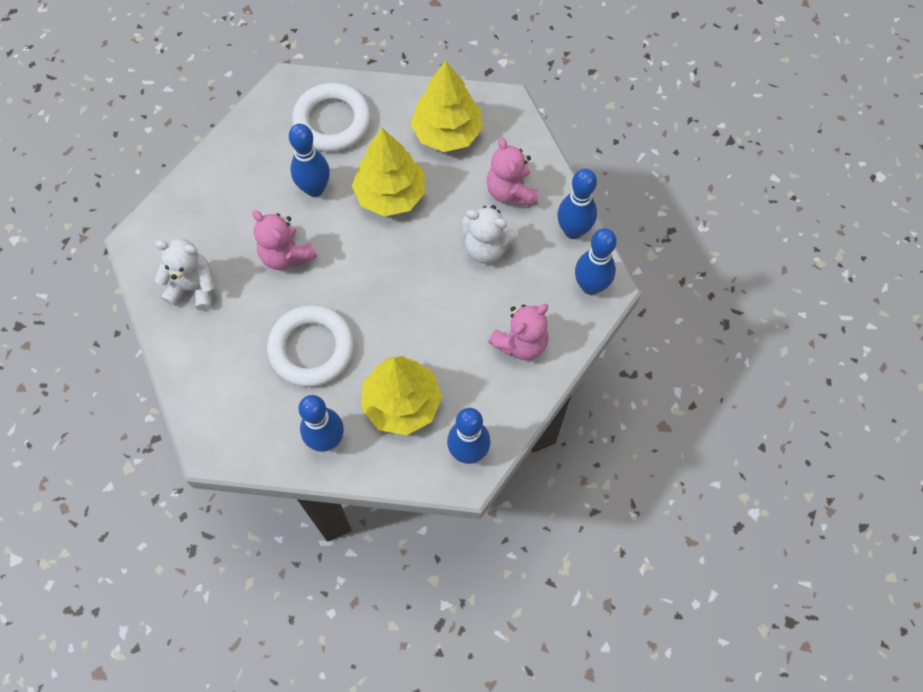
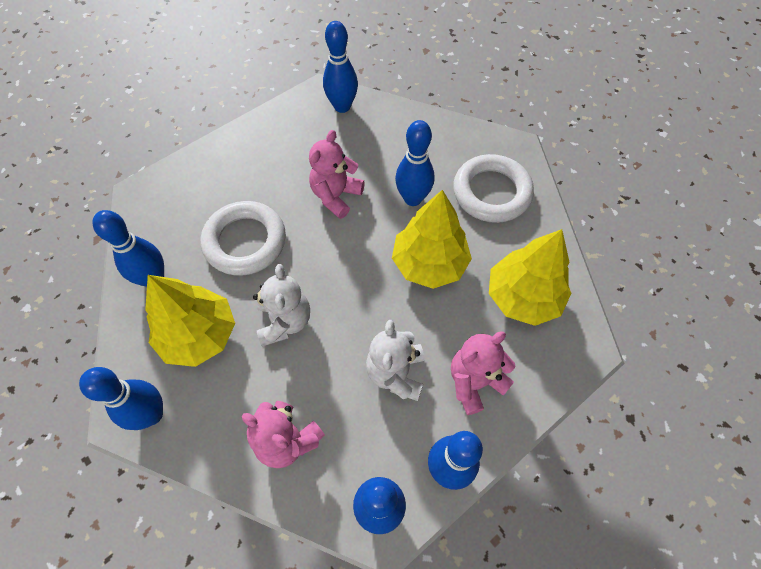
camera: 75 degrees right, 5 degrees down
(168, 224) = (342, 106): none -> blue bowling pin
(194, 288) = (287, 140): white teddy bear -> white teddy bear (285, 321)

